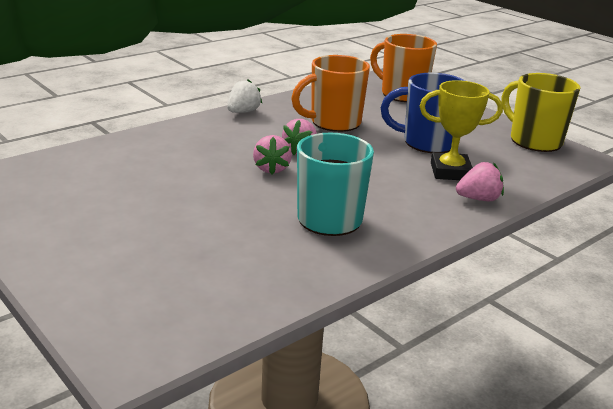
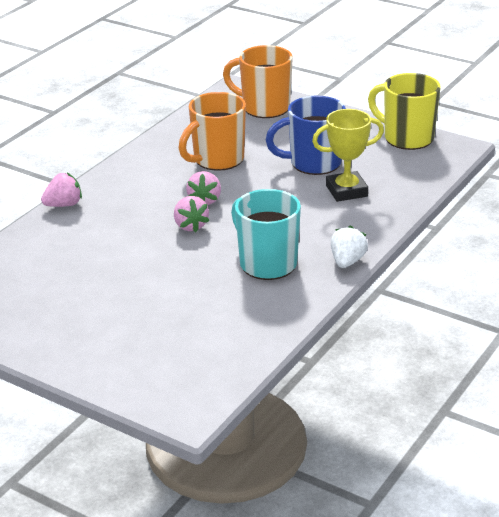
camera: 15 degrees left, 5 degrees up
(243, 112) = (123, 167): white strawberry -> white strawberry (347, 261)
(478, 199) = (380, 214): pink strawberry -> pink strawberry (64, 205)

